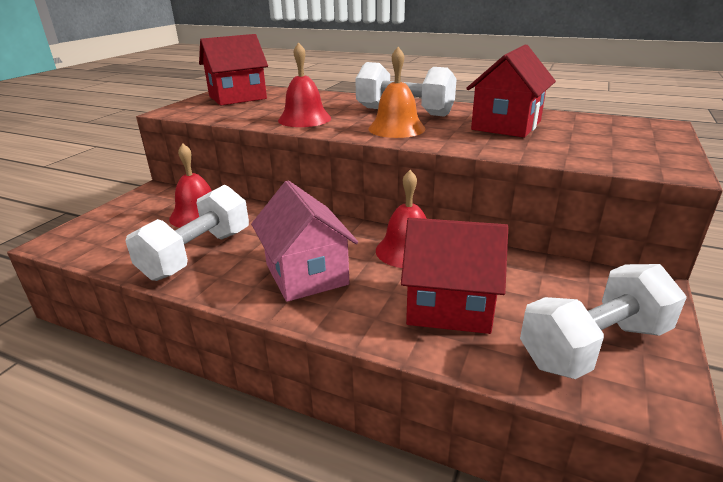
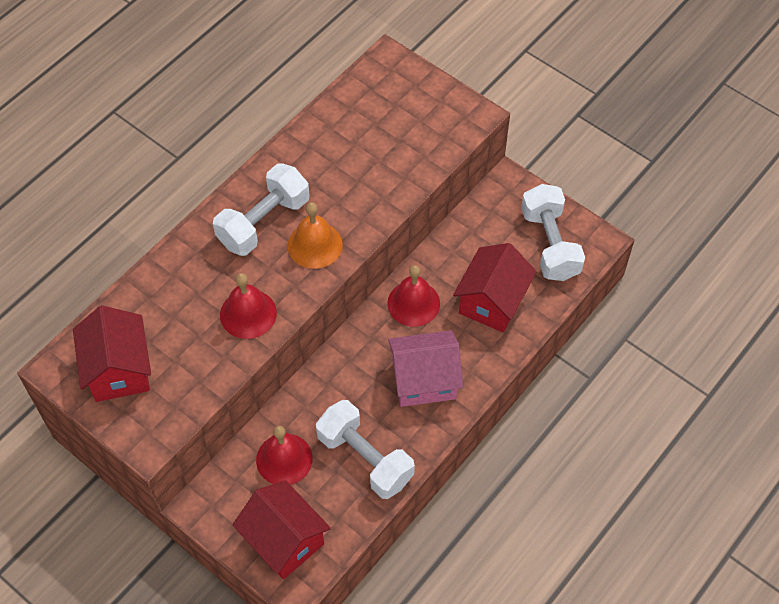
camera: 75 degrees left, 30 degrees up
(506, 125) = (343, 161): red house -> red house (284, 540)

